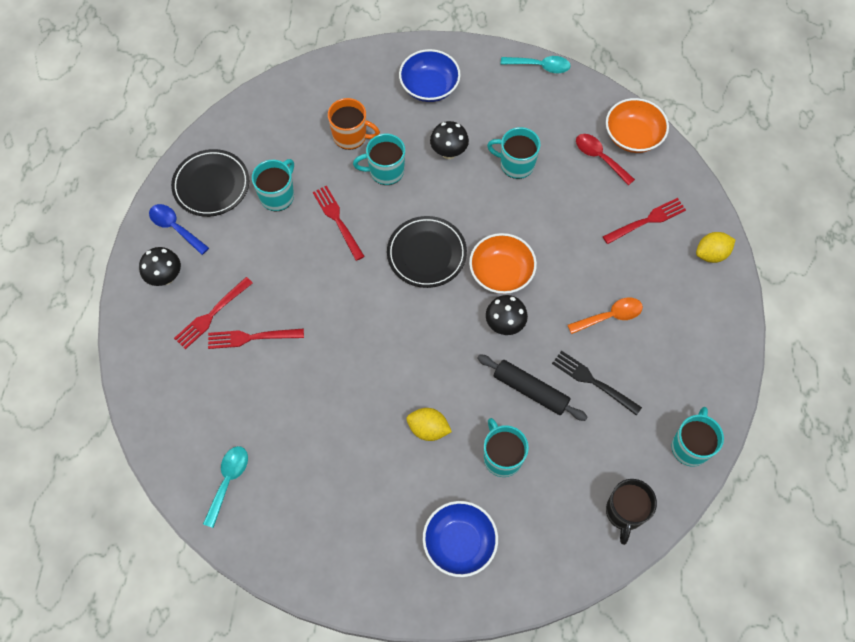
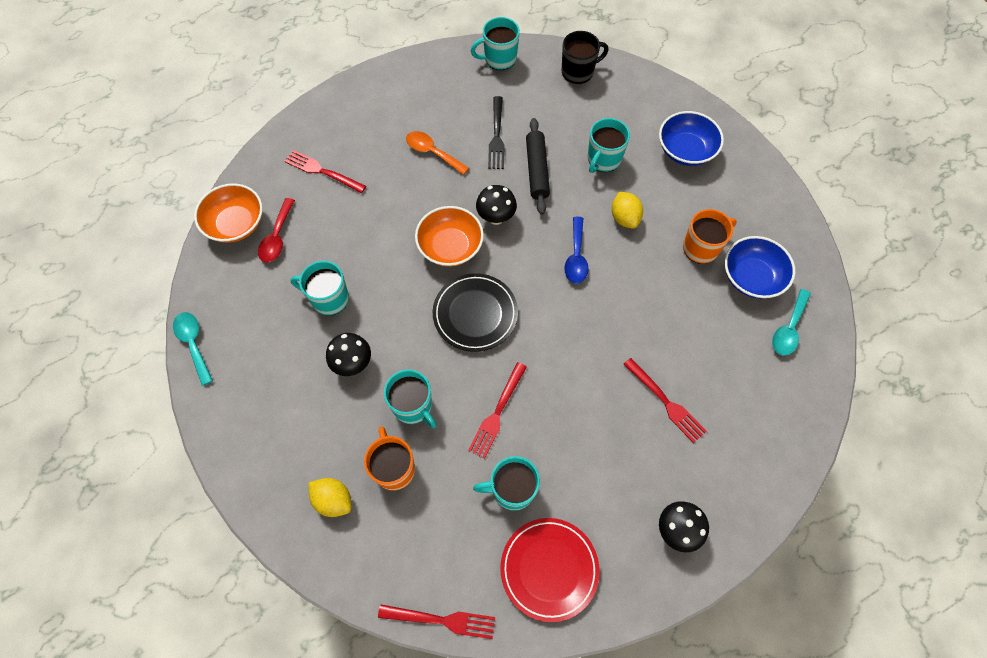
camera: 125 degrees left, 0 degrees up
(175, 228) = (622, 566): blue spoon -> blue spoon (576, 256)
(211, 185) = (549, 569): black plate -> red plate
(212, 314) = (675, 454): red fork -> red fork (441, 620)
(228, 481) = (789, 328): turquoise spoon -> turquoise spoon turned 45 degrees counterclockwise
(351, 471) = (701, 247): none -> orange mug
(429, 87) = (282, 432): blue bowl -> blue bowl (751, 277)
(516, 164) = (329, 298): turquoise mug -> turquoise mug turned 120 degrees clockwise
(711, 254) = (325, 115): yellow lemon -> yellow lemon (333, 500)

